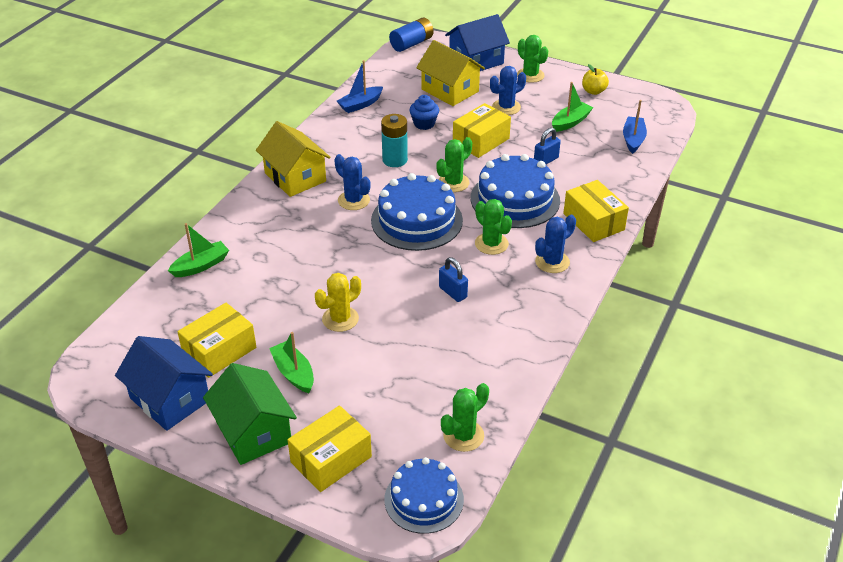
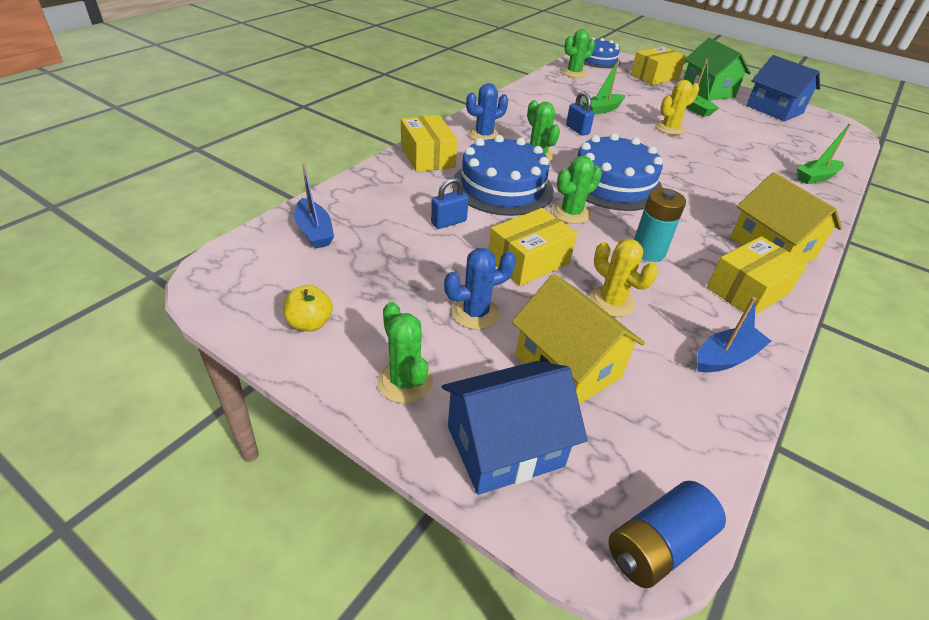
camera: 175 degrees left, 0 degrees up
(219, 351) = (756, 125): yellow box -> yellow box (748, 290)
(353, 200) = (687, 211): blue cactus -> none
(424, 124) = (612, 301): blue cupcake -> yellow cactus
(570, 122) = (385, 270): green boat -> green boat (602, 109)
(633, 139) = (314, 231): blue boat -> blue boat turned 45 degrees counterclockwise

